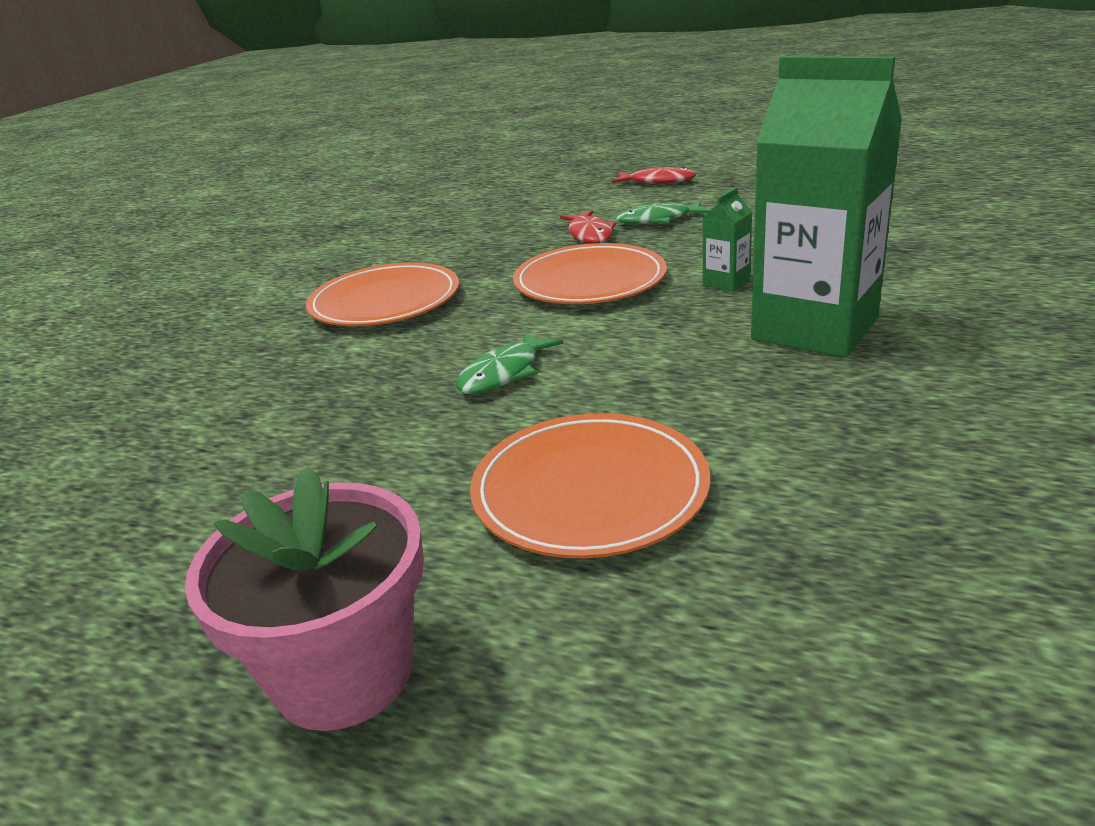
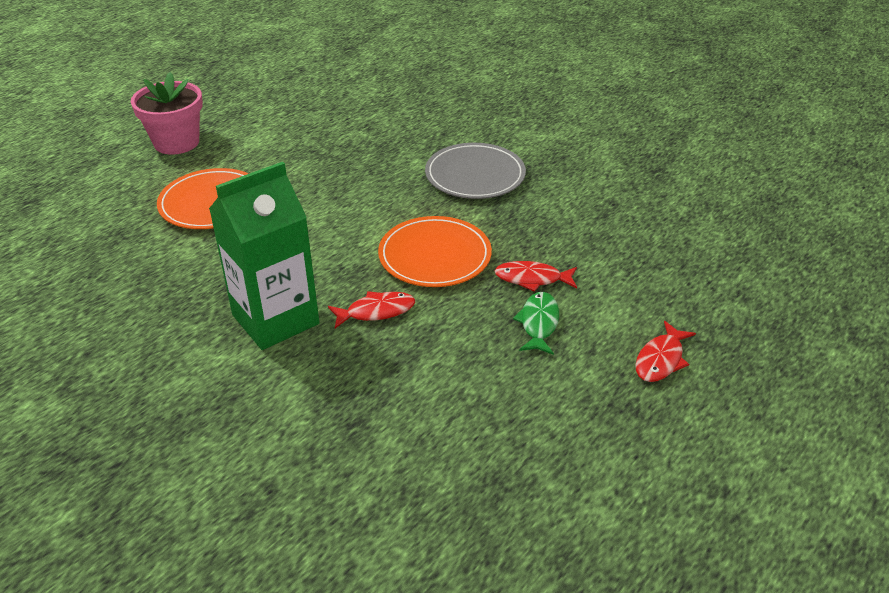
camera: 105 degrees right, 10 degrees up
(385, 301) = (475, 175): orange plate -> grey plate
(504, 373) = (336, 200): green fish -> none
(726, 282) = (376, 311): green carton -> red fish

